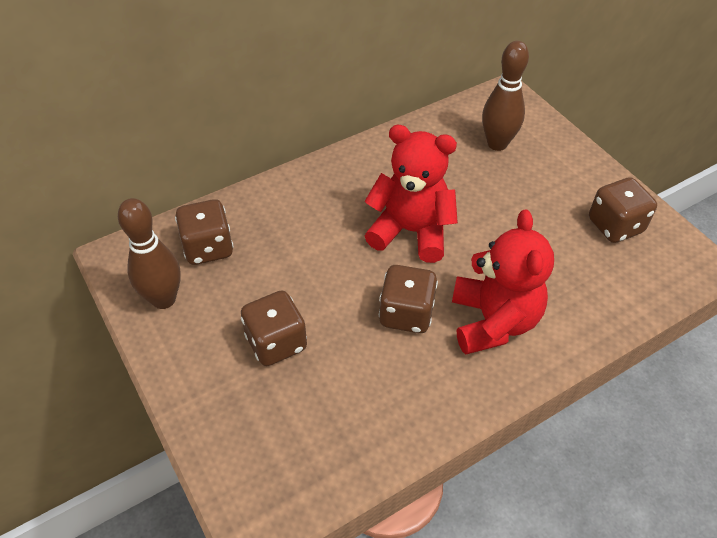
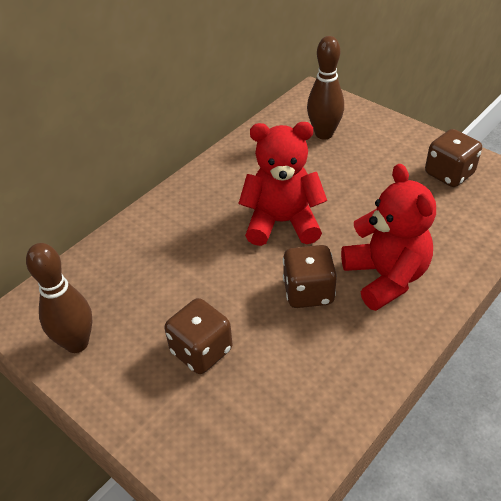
camera: 15 degrees left, 5 degrees down
(208, 248) = (102, 285): brown dice -> none

